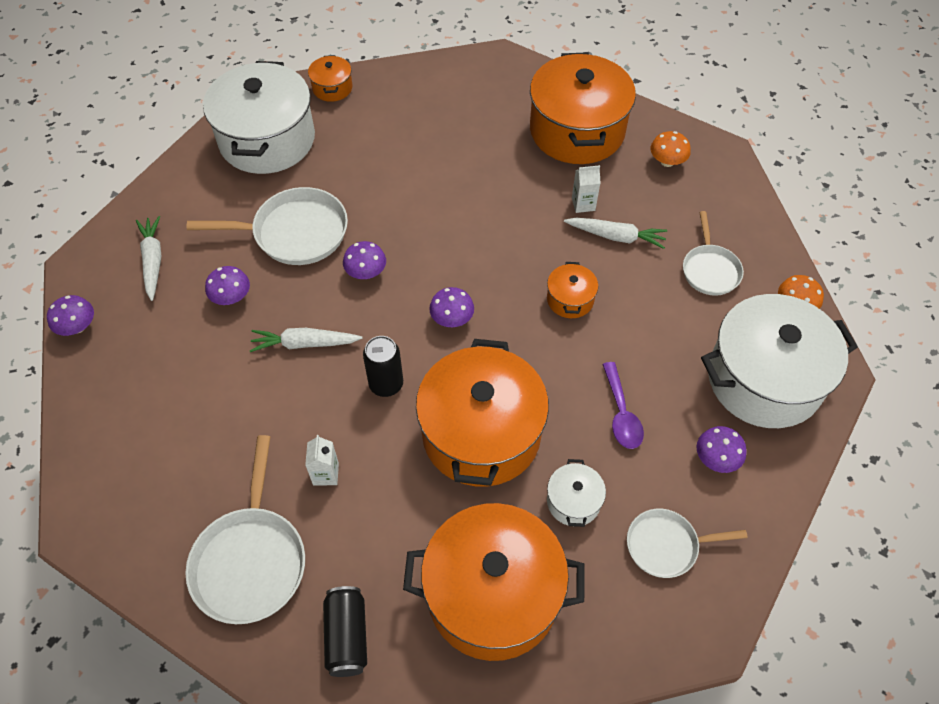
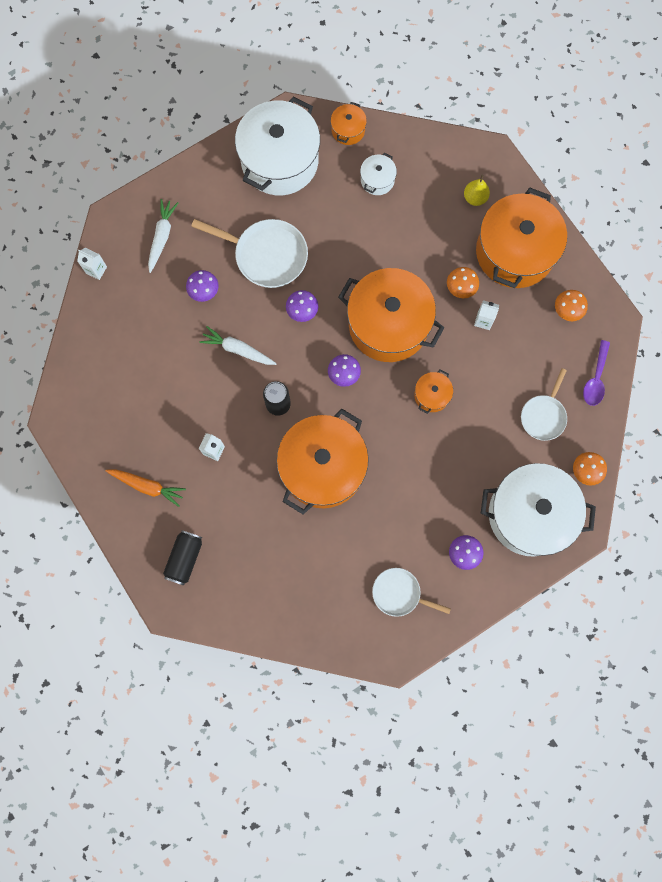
camera: 25 degrees right, 20 degrees up
(77, 326) = (96, 270): purple mushroom -> white carton
(251, 560) = (147, 486): white pan -> orange carrot
(493, 595) = (279, 574): orange pot -> orange pot (388, 324)
(505, 99) = (475, 198): none -> yellow pear
(539, 183) = (461, 287): none -> orange mushroom
(573, 501) = (357, 539): white pot -> white pot (377, 180)
(616, 236) = (492, 359): white carrot -> none
(621, 414) = (420, 495): purple spoon -> purple spoon (595, 379)

